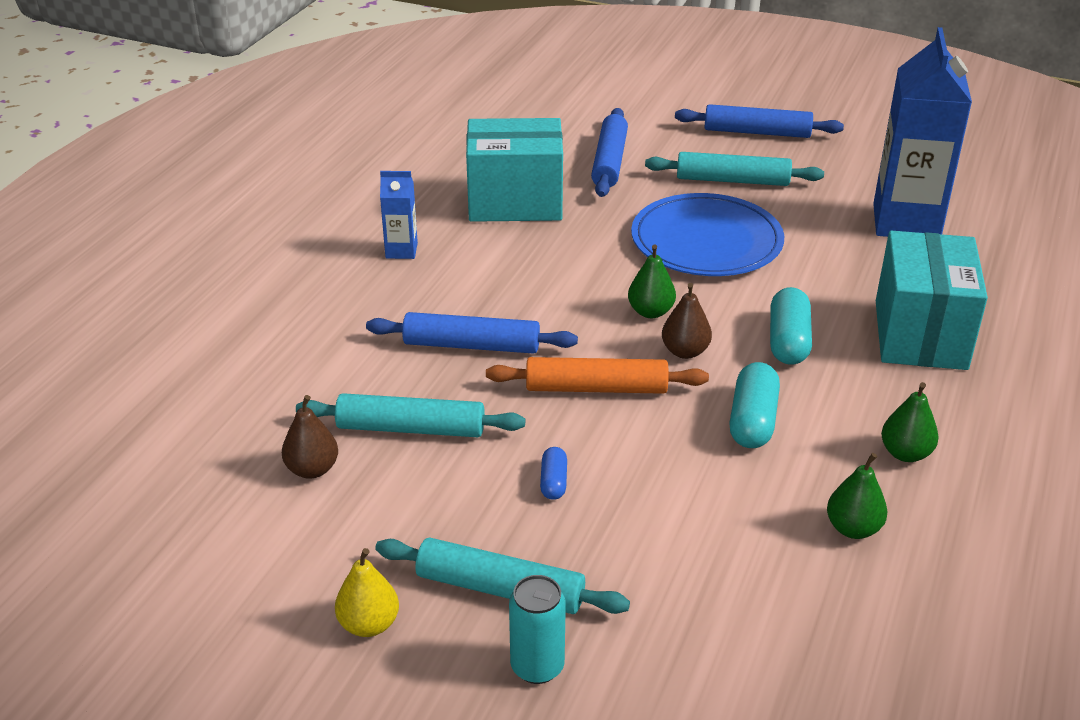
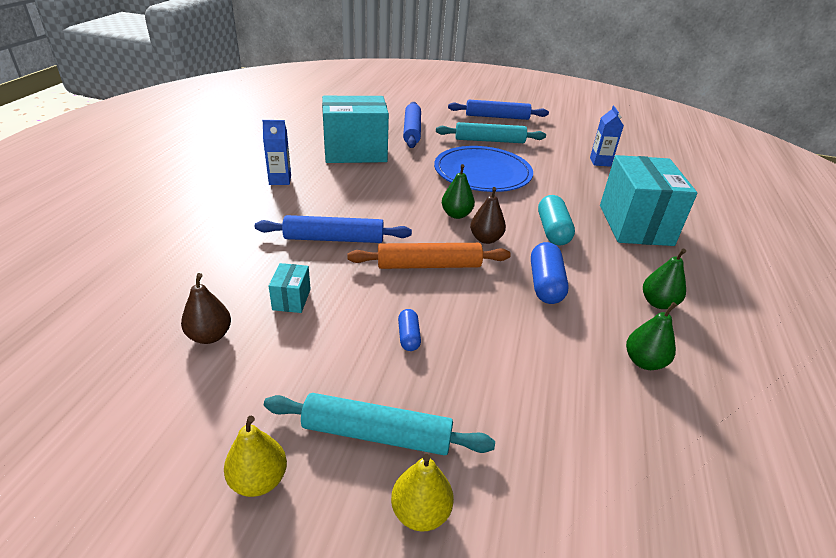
camera: 10 degrees left, 0 degrees up
(411, 428) = (291, 299): turquoise rolling pin -> turquoise box
(537, 666) = (420, 512): turquoise can -> yellow pear
(752, 421) = (545, 284): turquoise capsule -> blue capsule
(906, 222) = (600, 162): blue carton -> blue carton, size x0.45

